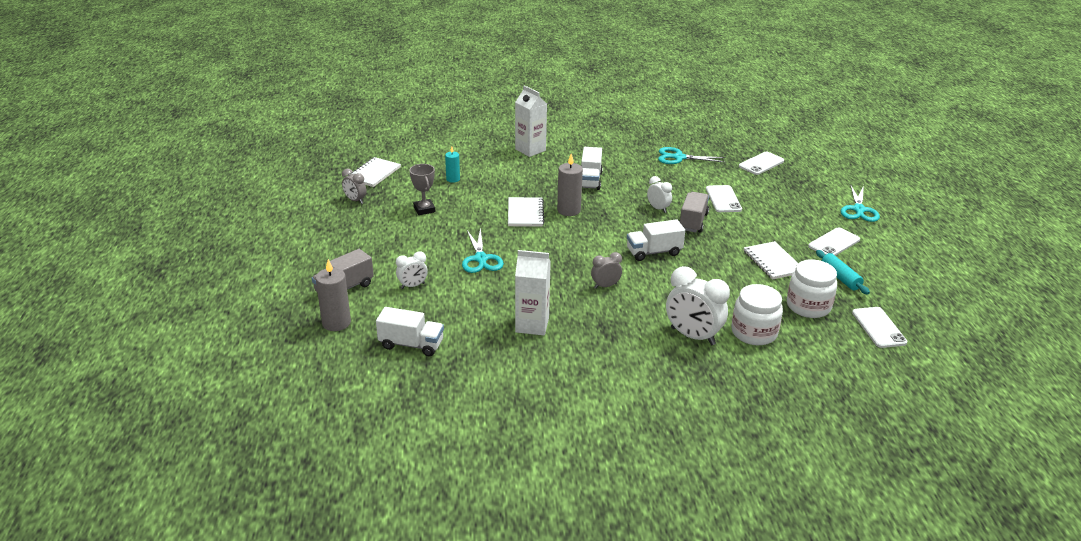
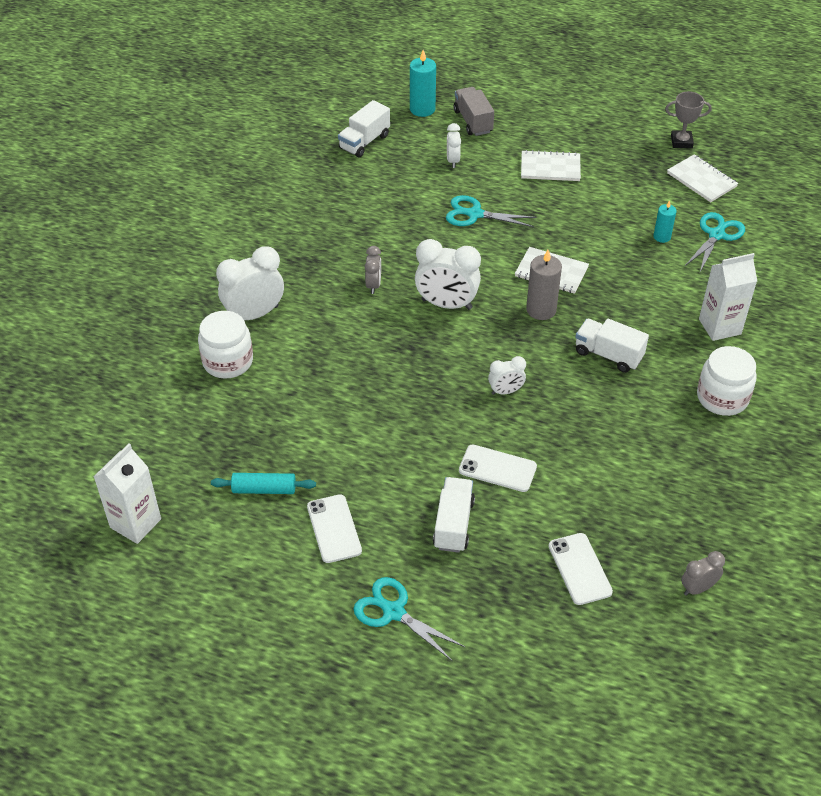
camera: 115 degrees right, 15 degrees up
(336, 323) = (422, 109): grey candle -> turquoise candle
(355, 200) = (641, 156): grey clock -> grey clock (698, 588)
(424, 209) = (597, 199): grey trophy -> grey trophy (681, 142)
(532, 325) = (344, 216): white carton -> white carton (135, 523)
(597, 248) = (446, 304): none -> white clock
(654, 252) = (412, 347): white truck -> white truck (453, 524)
(679, 157) = (638, 476): turquoise scissors -> turquoise scissors (716, 235)
(693, 222) = (458, 411): grey truck -> none
(773, 262) = (332, 443): white notebook -> white notebook (550, 167)
(808, 306) = (236, 428): white jar -> white jar (722, 398)
(878, 327) = (163, 468): white phone -> none

